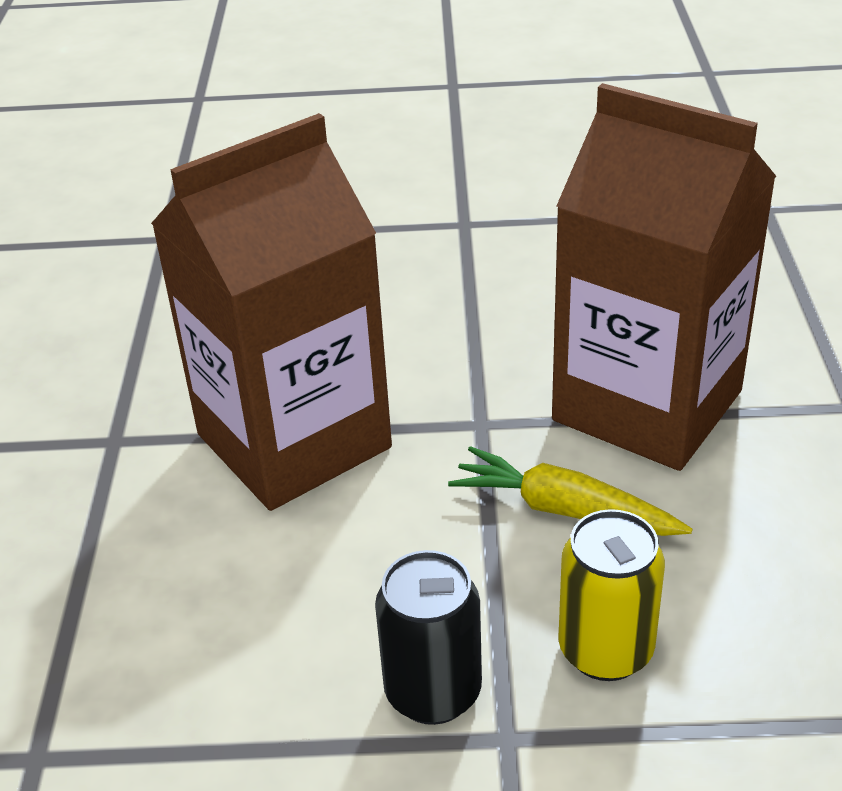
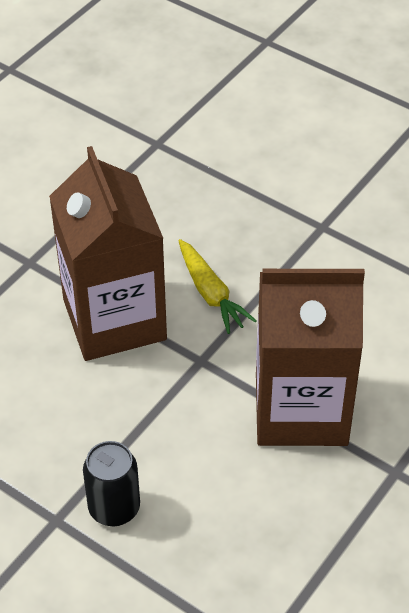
camera: 145 degrees left, 10 degrees up
(433, 692) = (335, 256): black can -> black can (114, 508)
(605, 650) = (256, 232): yellow can -> none

